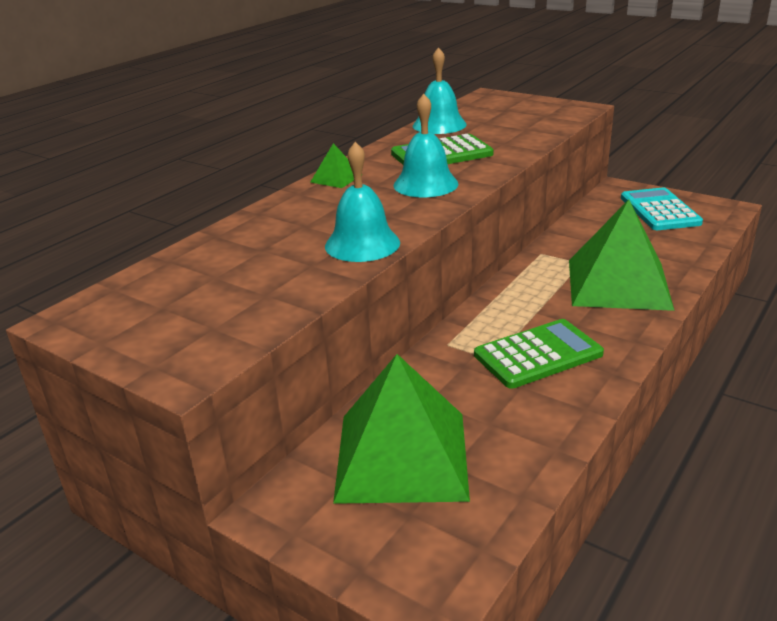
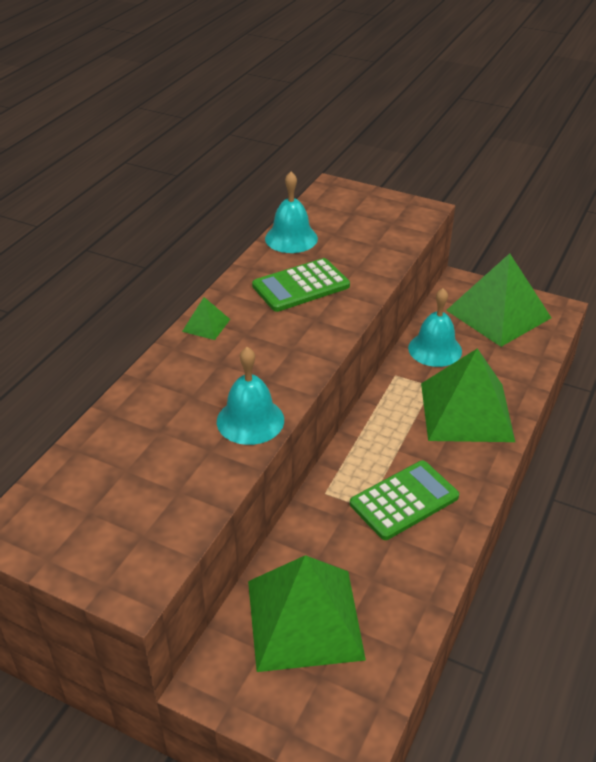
camera: 10 degrees left, 10 degrees up
(425, 184) = (293, 333): turquoise bell -> turquoise bell (435, 349)
(659, 210) = (498, 314): turquoise calculator -> green pyramid

